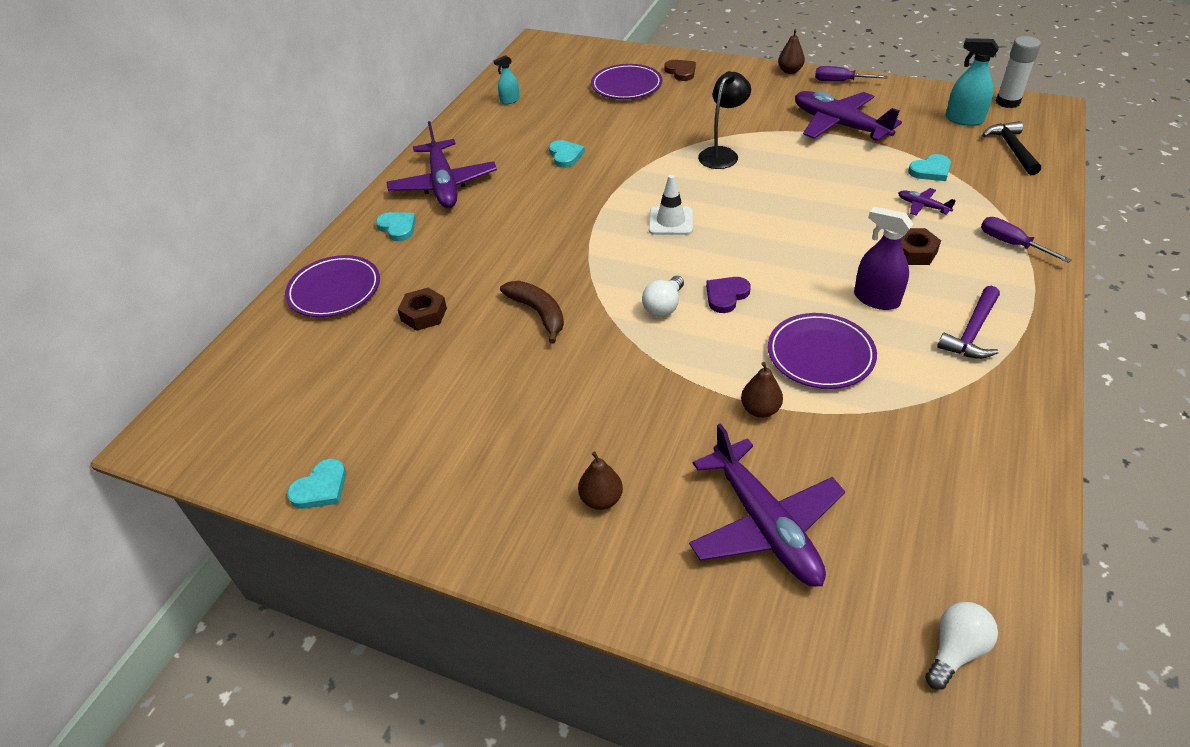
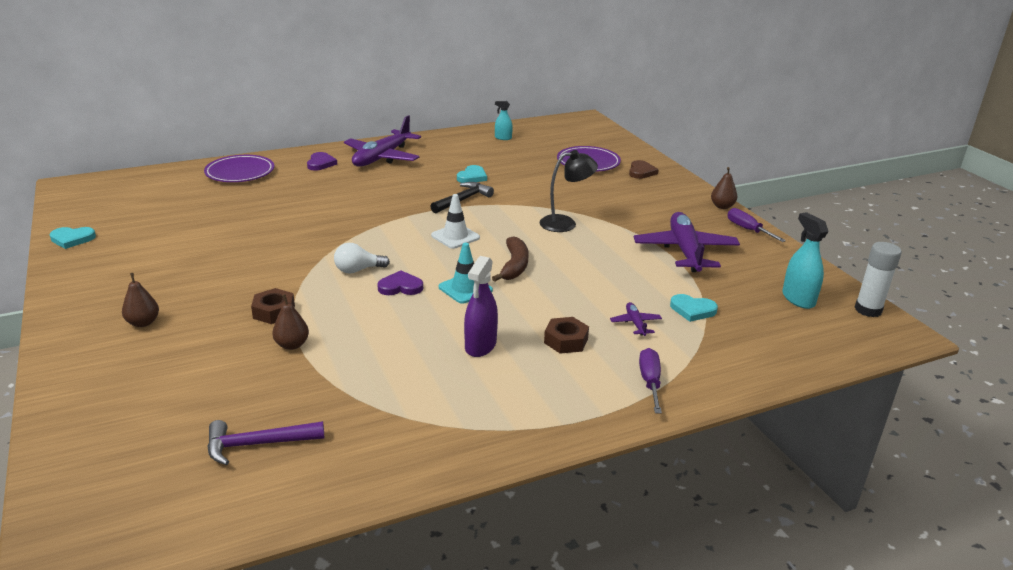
camera: 40 degrees right, 15 degrees down
(398, 228) = (321, 163): turquoise heart -> purple heart
(424, 314) = (250, 203): brown nut -> brown nut (274, 312)
(538, 313) = (296, 234): brown banana -> brown banana (514, 266)
(765, 525) = (175, 390): purple plane -> none
(772, 261) = (465, 289): none -> turquoise traffic cone
(820, 355) = (382, 346): purple plate -> none
(876, 299) = (480, 345): purple spray bottle -> purple spray bottle turned 150 degrees counterclockwise
(955, 650) = (117, 516): white light bulb -> none
(972, 332) = (498, 402): purple hammer -> purple hammer (258, 444)
(1012, 149) = (796, 336): black hammer -> black hammer (463, 200)

